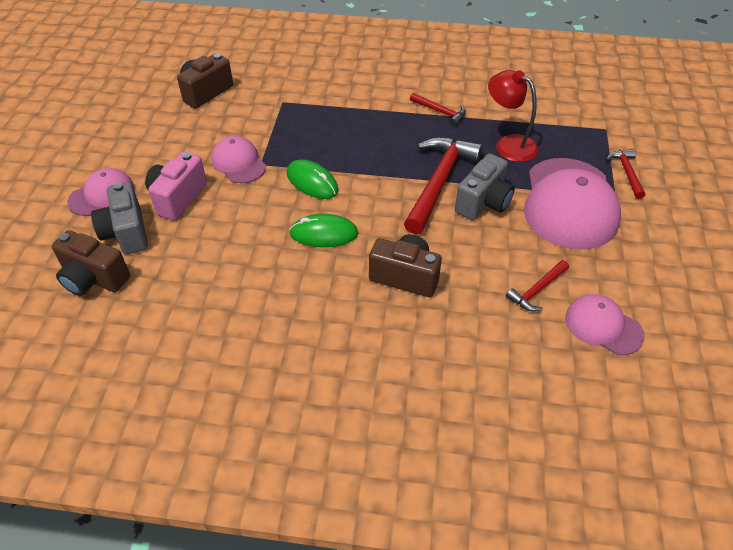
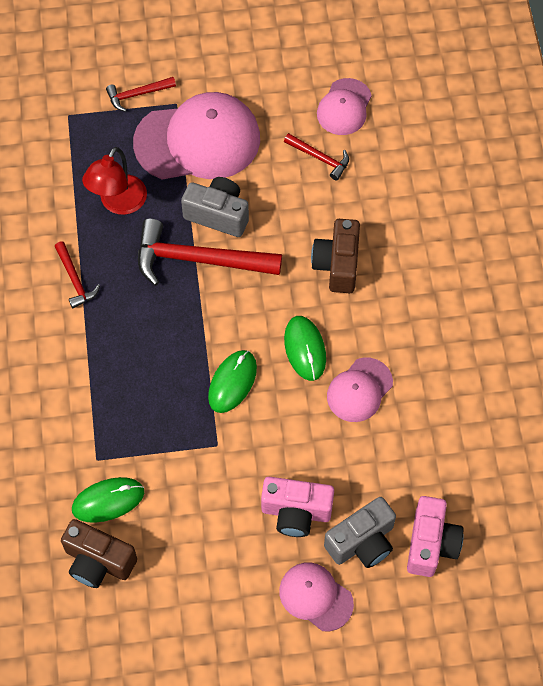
camera: 105 degrees left, 15 degrees up
(93, 279) = (431, 544): brown camera -> pink camera
(238, 163) = (222, 469): pink cap -> pink cap (359, 390)
(247, 103) = (108, 500): none -> green mouse
(440, 112) = (75, 279): red hammer -> red hammer turned 135 degrees clockwise

